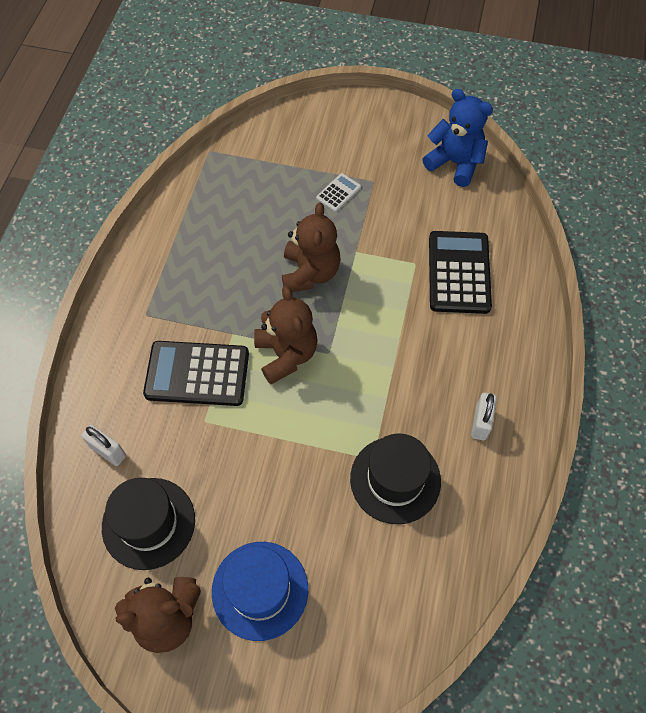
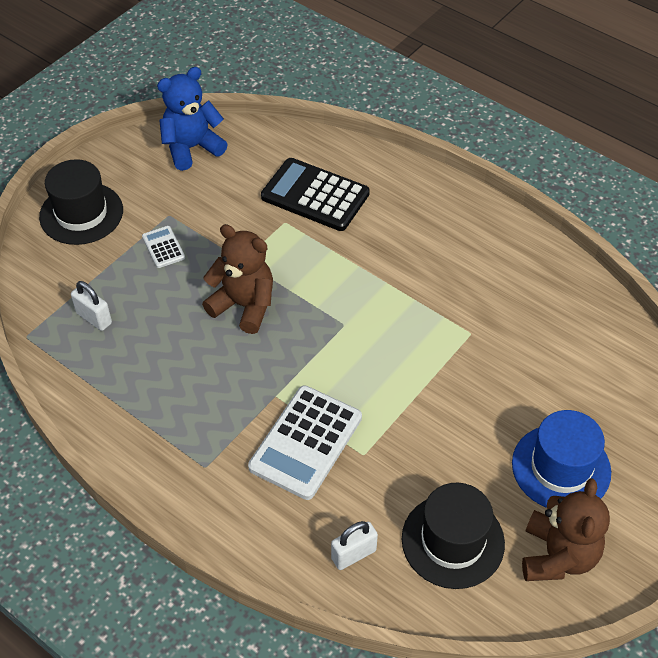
camera: 65 degrees left, 10 degrees down
(197, 374) = (306, 442): black calculator -> white calculator
(286, 355) = (326, 359): brown teddy bear -> none
(395, 479) = (499, 325): black hat -> black hat (81, 213)
(480, 423) = (474, 244): white padlock -> white padlock (94, 318)

